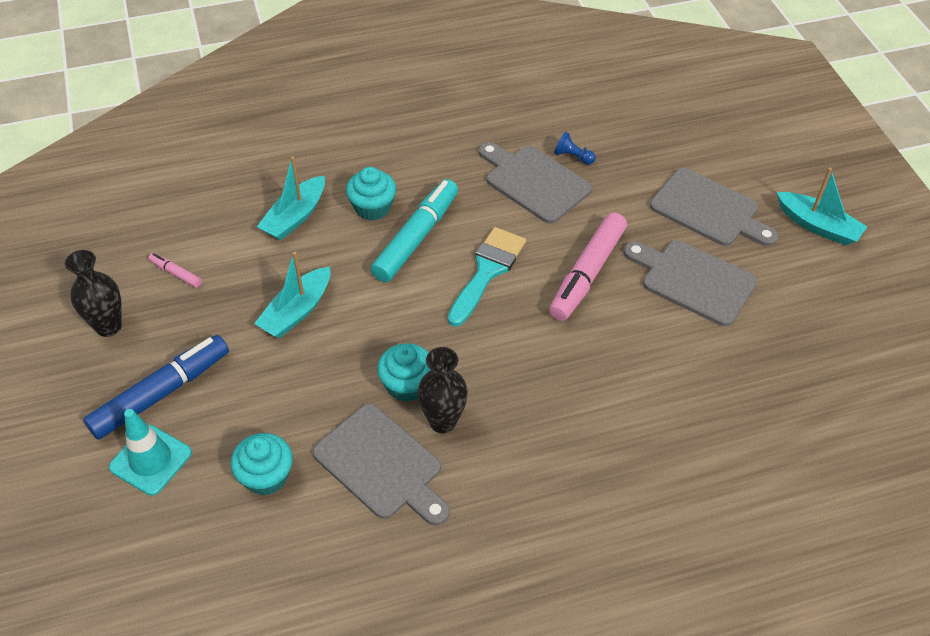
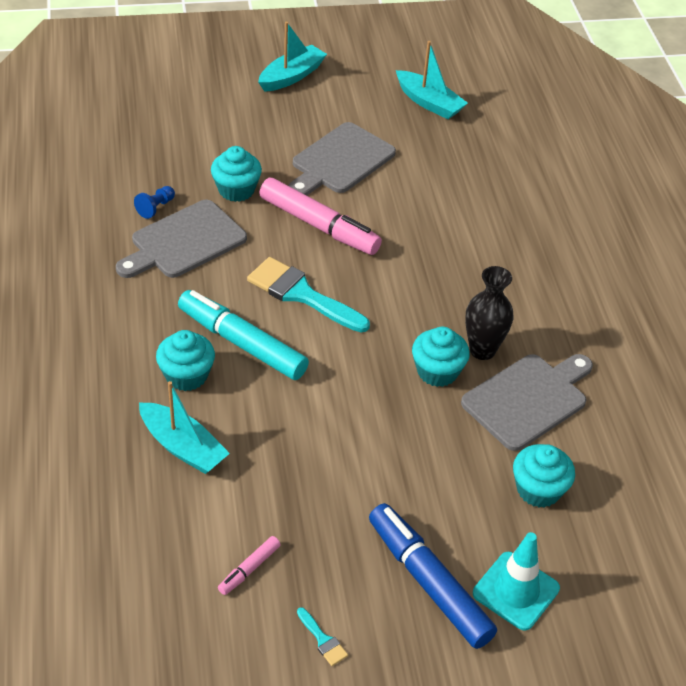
camera: 85 degrees left, 5 degrees down
(109, 326) = (323, 640): black vase -> turquoise brush
(297, 311) = (329, 453): turquoise boat -> turquoise boat (429, 103)
(617, 207) = (236, 190): none -> turquoise cupcake
(709, 210) = (255, 133): grey cutting board -> none

